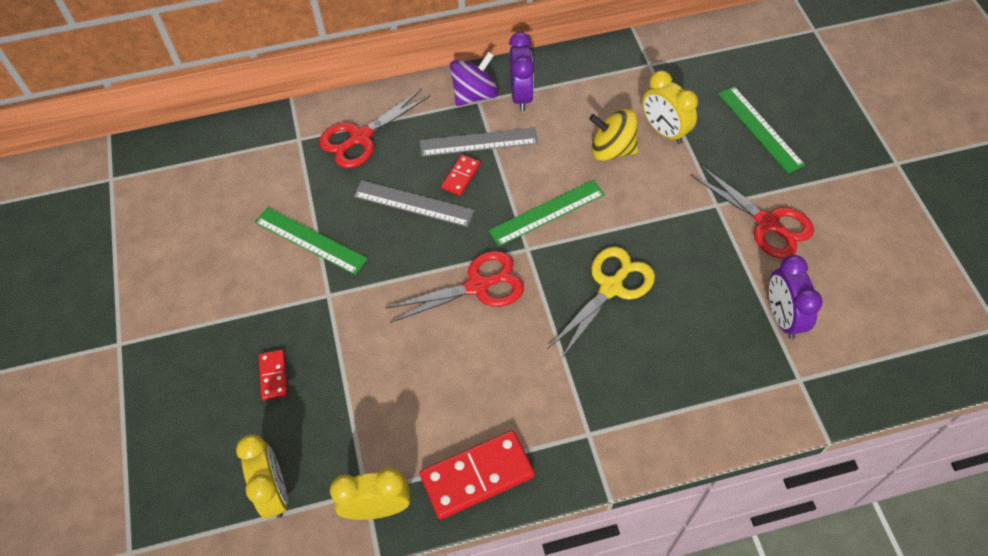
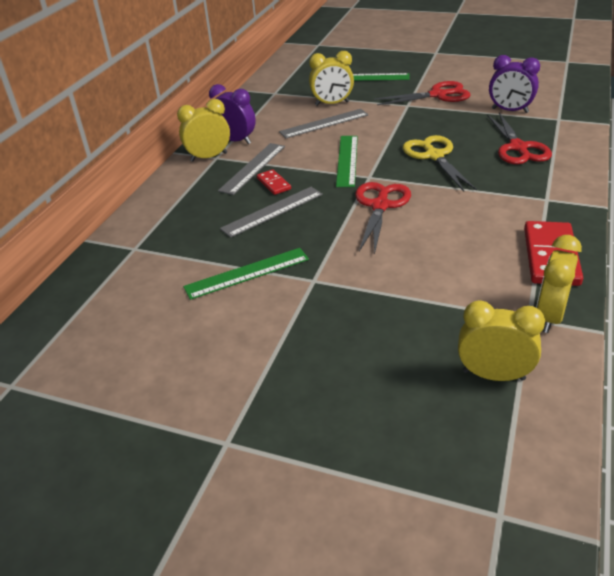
camera: 55 degrees left, 20 degrees down
(273, 376) = (368, 338): red domino -> none
(360, 137) = (177, 217): red scissors -> red scissors (518, 148)
(474, 94) = (208, 157): purple spinning top -> yellow clock
(612, 149) = (324, 123): yellow spinning top -> grey ruler

